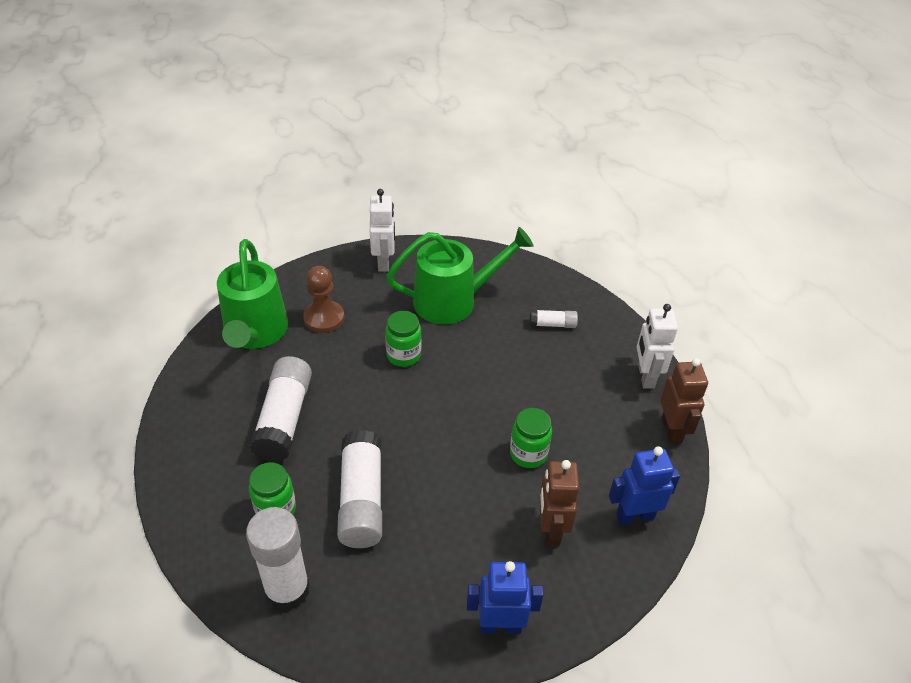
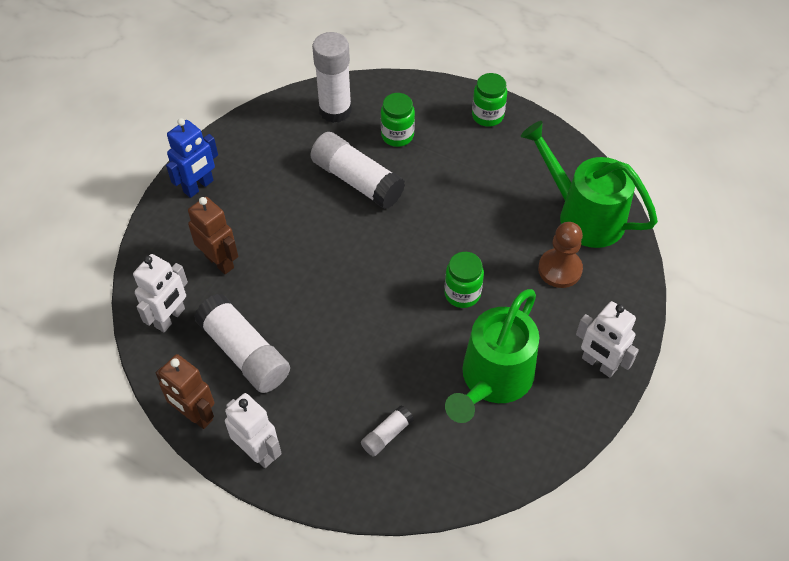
camera: 135 degrees right, 10 degrees up
(284, 419) = (471, 182): white glue stick -> white glue stick (244, 353)
(528, 454) = (286, 299): green jar -> green jar (487, 116)
(635, 516) = (170, 318): blue robot -> white robot

